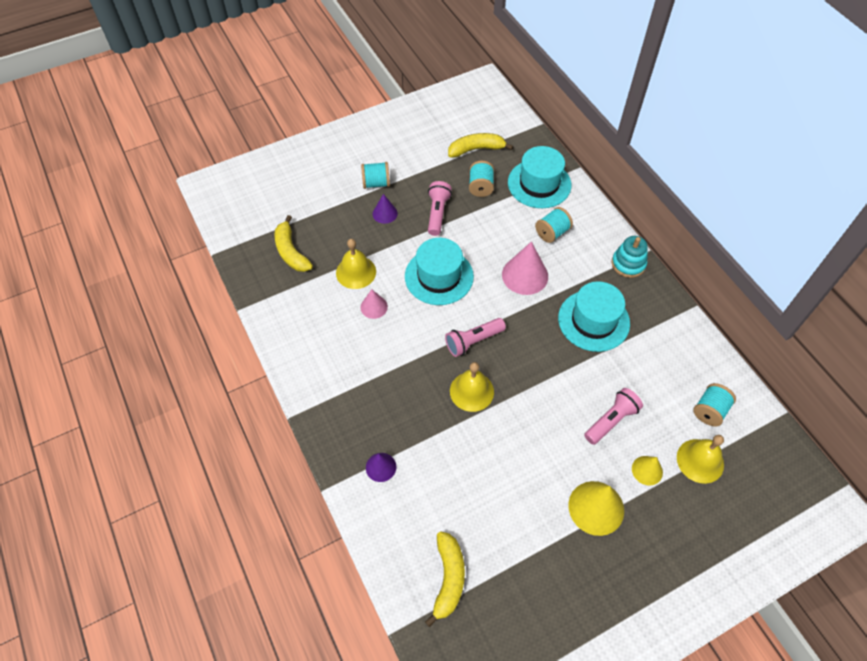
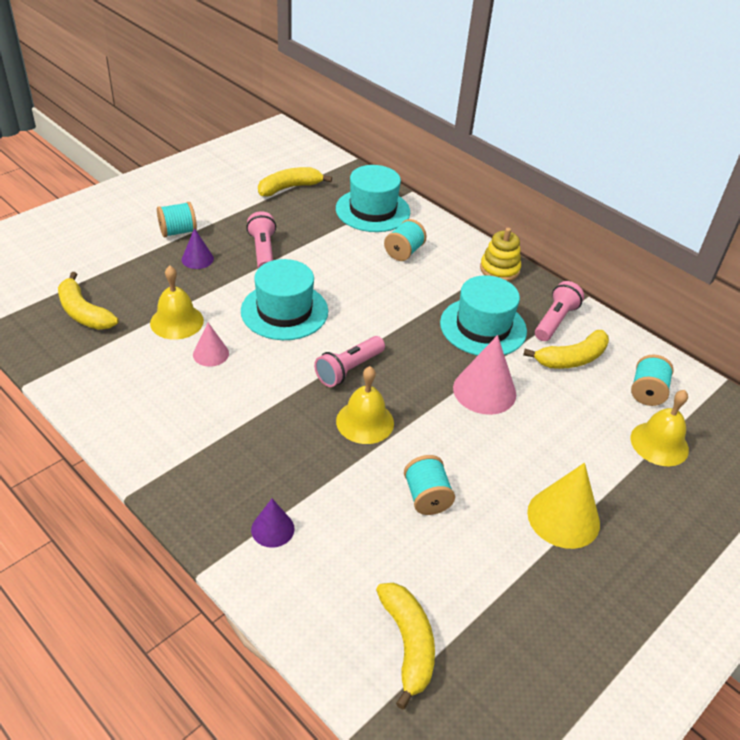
camera: 20 degrees left, 15 degrees down
(480, 187) = (306, 221): turquoise spool -> turquoise spool (426, 497)
(525, 275) = (387, 295): pink cone -> pink cone (484, 391)
(611, 420) = (543, 422): pink flashlight -> pink flashlight (555, 321)
(628, 264) = (499, 269): turquoise stacking toy -> yellow stacking toy
(647, 470) = (605, 465): yellow cone -> none
(657, 366) = (571, 359): none -> yellow banana

